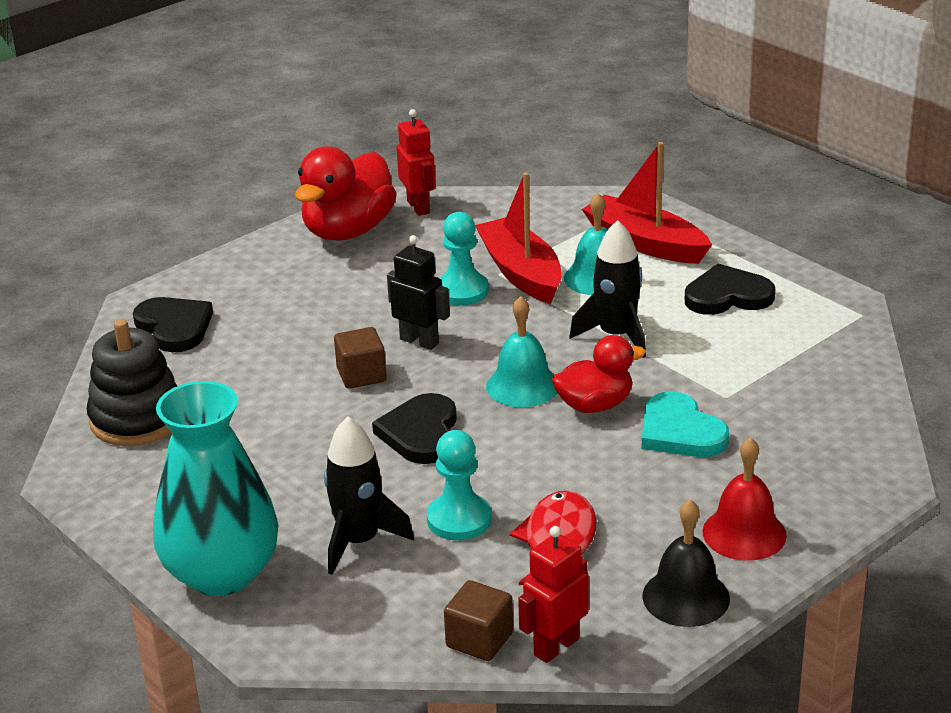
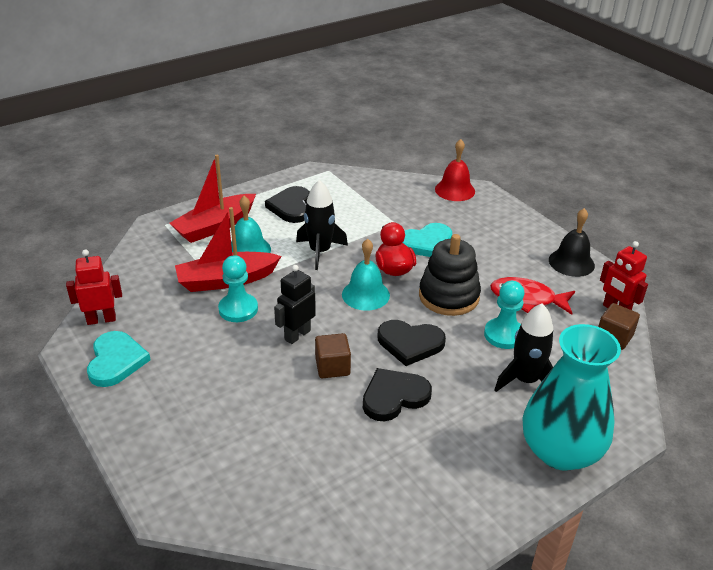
camera: 85 degrees left, 5 degrees up
(137, 419) = (360, 504): black stacking toy -> black stacking toy (449, 296)
(174, 327) = (223, 478): black heart -> black heart (394, 396)
(348, 231) = (116, 361): red duck -> turquoise heart
(744, 533) = (519, 237): red bell -> red bell (455, 190)

